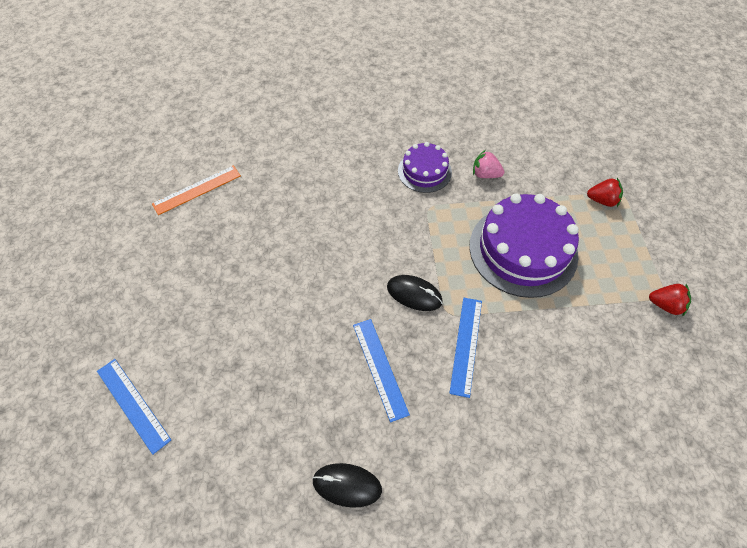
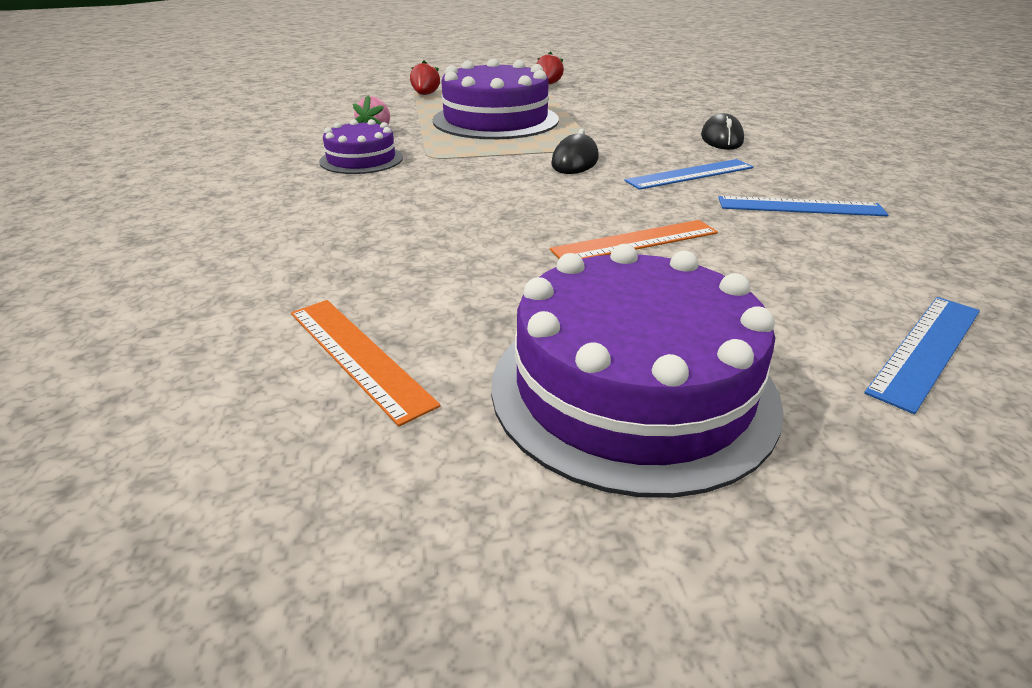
camera: 95 degrees left, 25 degrees down
(147, 275) = (632, 389): none -> purple cake
(273, 305) = (635, 241): none -> orange ruler
(347, 485) = (847, 184): black mouse -> black mouse (721, 139)
(466, 345) = (631, 140): blue ruler -> blue ruler (800, 206)

